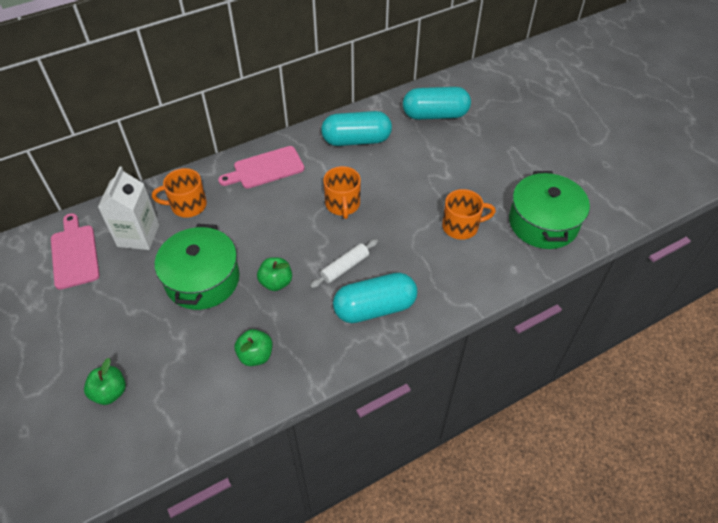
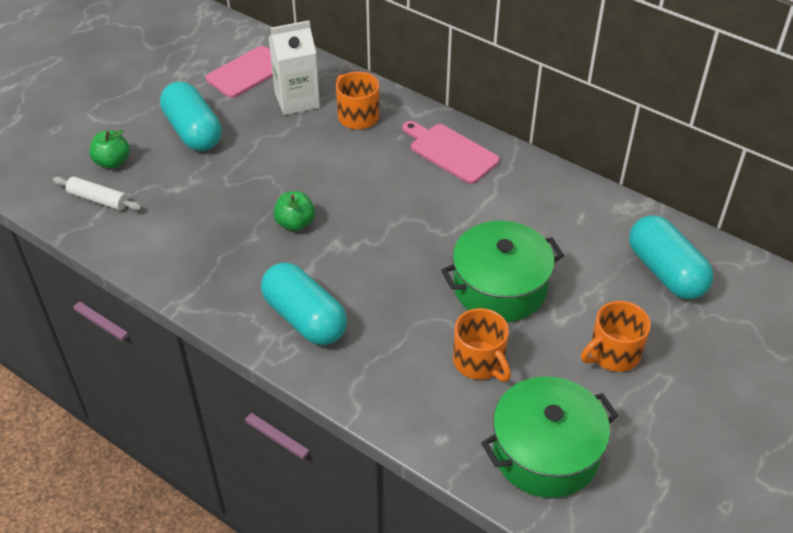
camera: 65 degrees right, 5 degrees down
(202, 279) = (268, 167): green pot -> green pot (500, 287)
(255, 355) = (196, 244): green apple -> none
(342, 204) = (440, 236): orange mug -> orange mug (613, 353)
(345, 267) = (348, 272): white rolling pin -> white rolling pin (98, 199)
(356, 140) = (555, 211): turquoise capsule -> turquoise capsule (193, 131)

